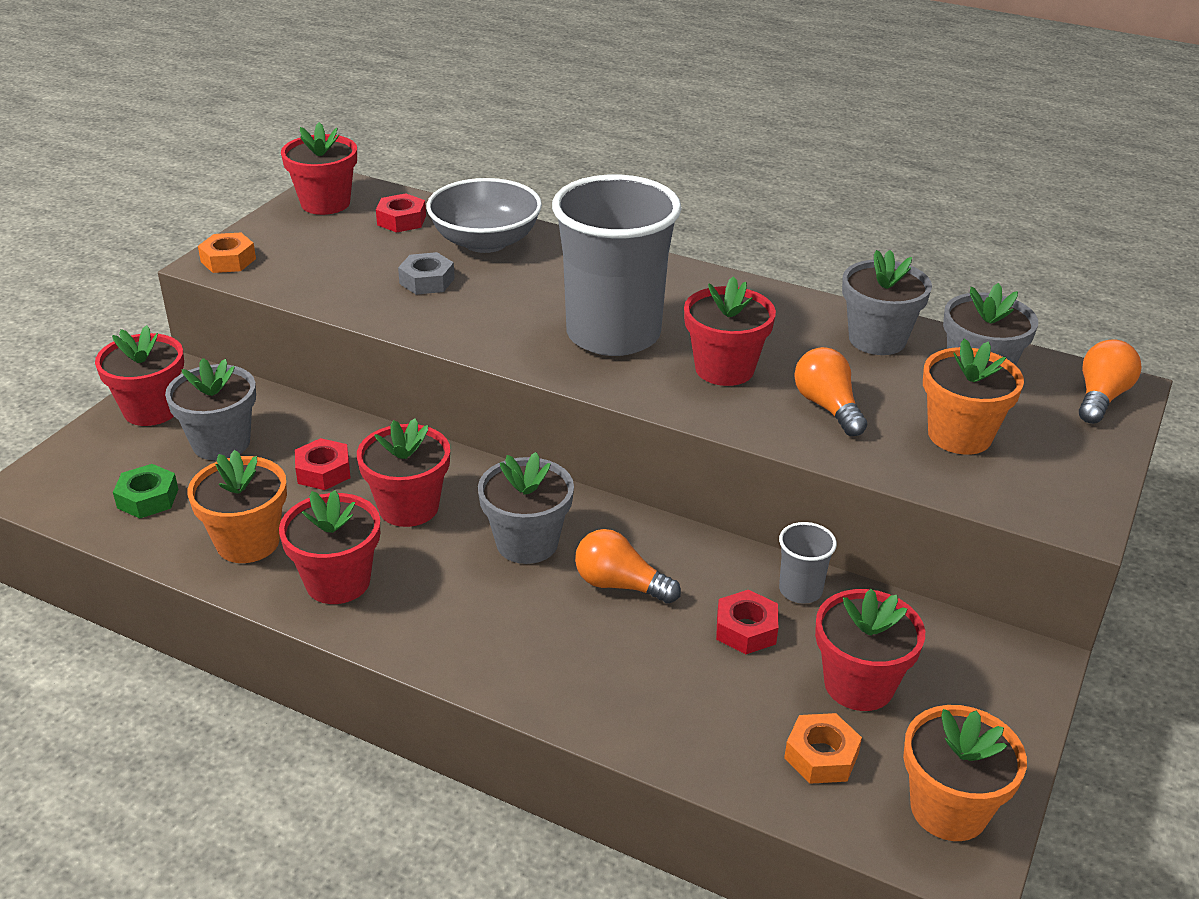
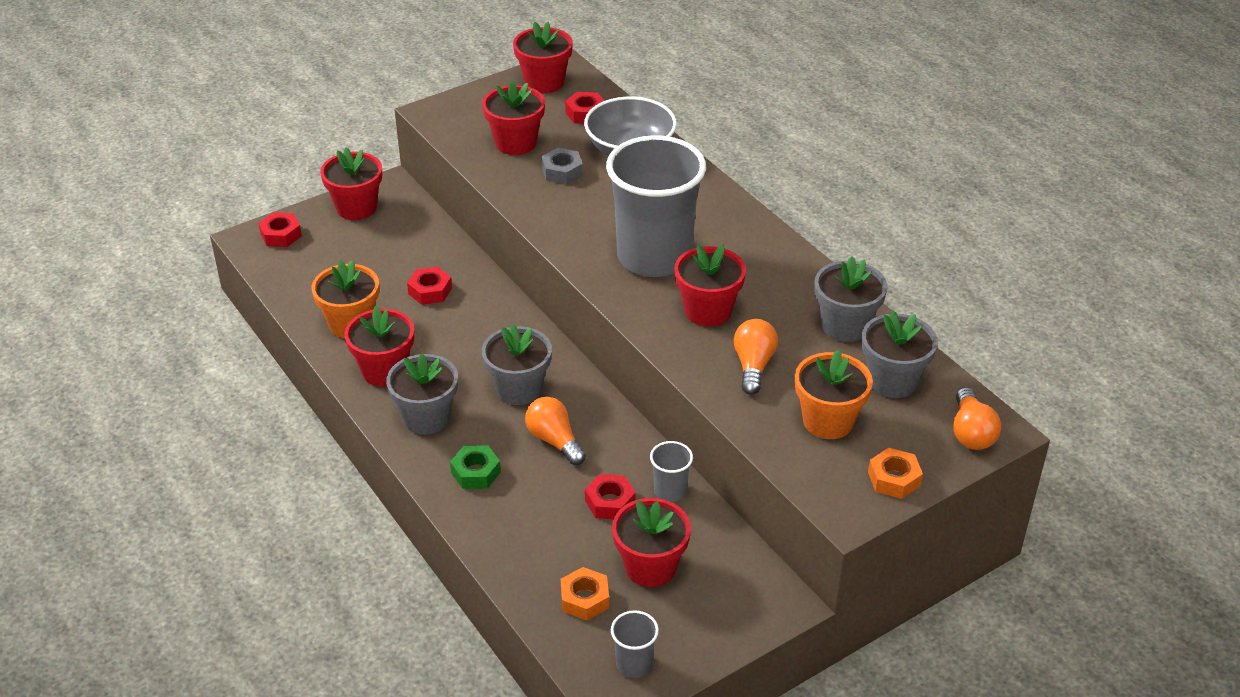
camera: 30 degrees right, 5 degrees up
(68, 470) = (281, 235): none -> red nut
(147, 498) = (313, 272): green nut -> green nut (475, 472)
(221, 443) = (382, 247): grey flower pot -> grey flower pot (426, 418)
(228, 260) = (444, 113): orange nut -> orange nut (894, 479)
(408, 507) = (464, 336): red flower pot -> red flower pot (515, 143)
(949, 809) = (634, 664): orange flower pot -> grey cup
(1100, 397) = (971, 432): orange light bulb -> orange light bulb turned 120 degrees clockwise

